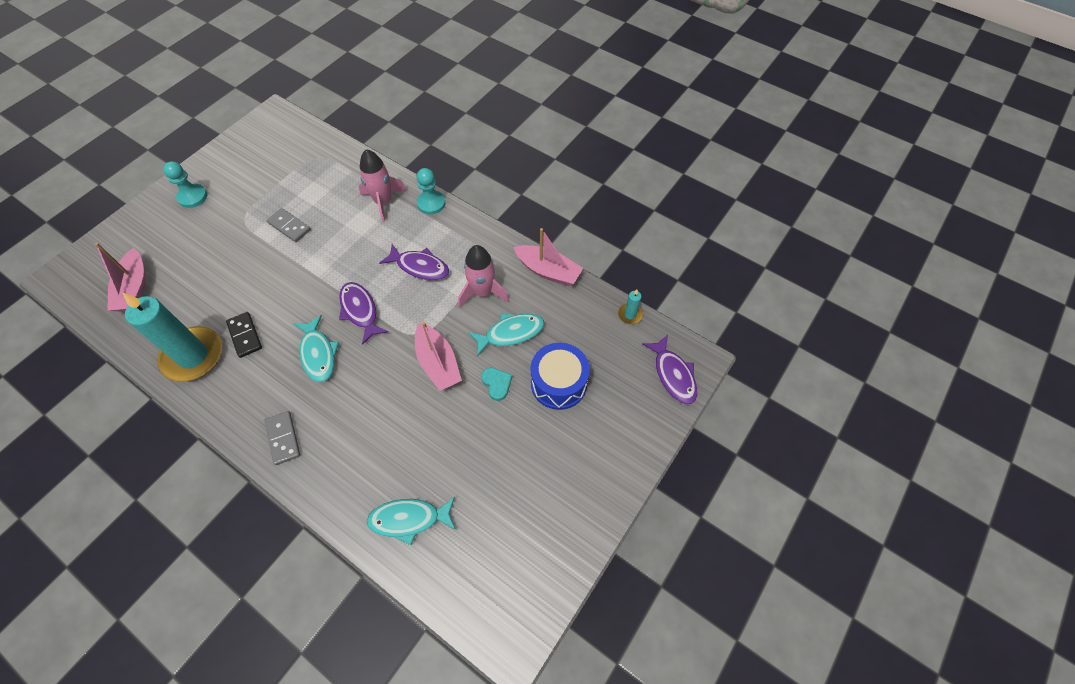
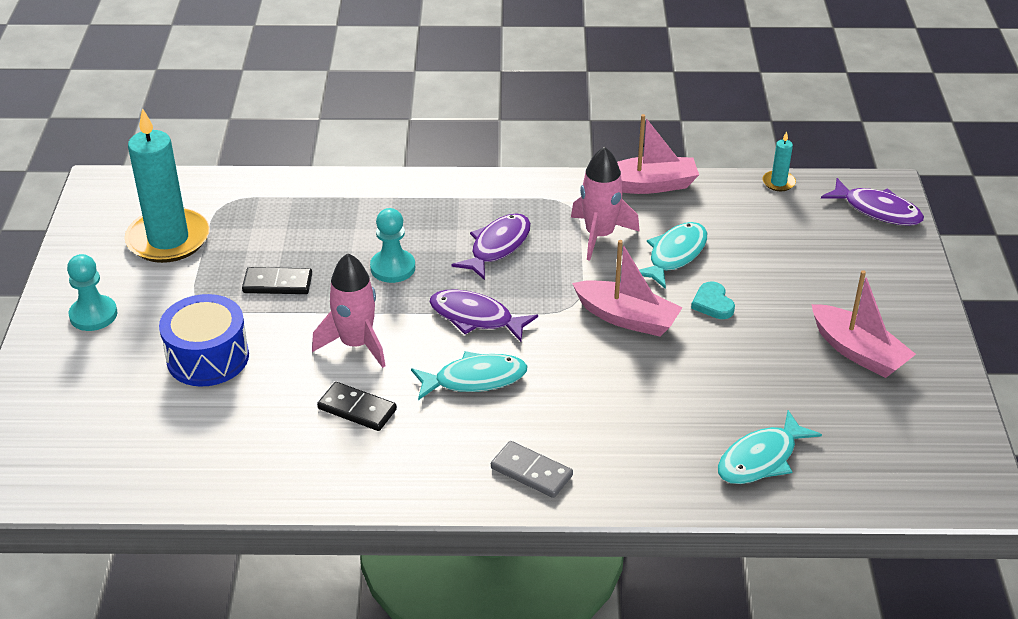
camera: 35 degrees left, 20 degrees down
(134, 288) = (133, 441): pink boat -> pink boat (858, 352)
(193, 356) = (312, 461): turquoise candle -> turquoise candle (168, 239)
(289, 226) = (277, 284): grey domino -> black domino
(318, 354) = (475, 379): turquoise fish -> turquoise fish turned 45 degrees counterclockwise
(383, 202) = (373, 208): pink rocket -> pink rocket (356, 344)
(420, 267) = (497, 246): purple fish -> purple fish turned 45 degrees counterclockwise
(431, 203) = (437, 184): turquoise pawn -> turquoise pawn (392, 268)
(497, 384) = (713, 303): turquoise heart -> turquoise heart turned 135 degrees counterclockwise
(558, 383) = (775, 271): blue drum -> blue drum (208, 357)

